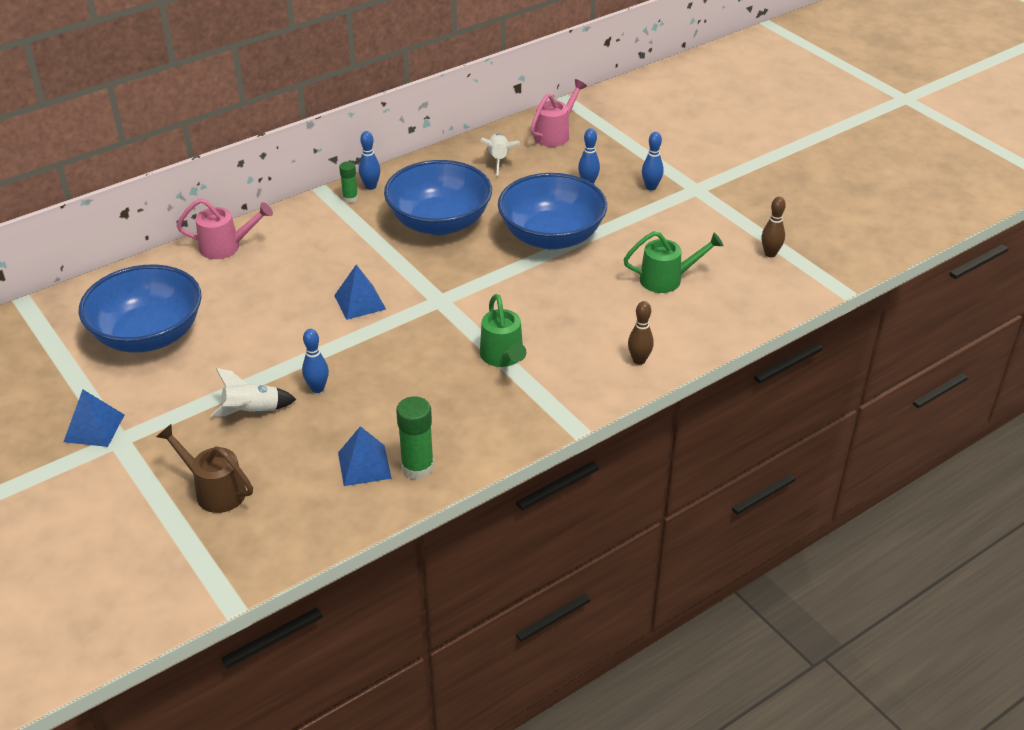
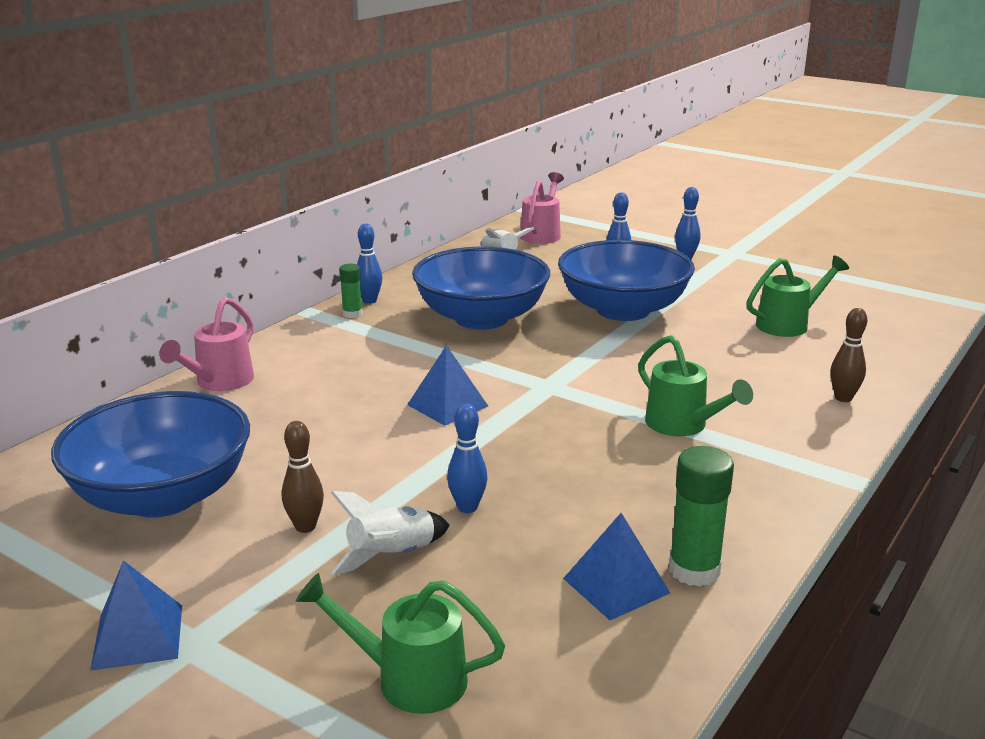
camera: 20 degrees left, 15 degrees down
(215, 490) = (409, 678): brown watering can -> green watering can
(226, 247) = (219, 382): pink watering can -> pink watering can turned 135 degrees clockwise
(770, 254) = (866, 288): brown bowling pin -> brown bowling pin (305, 527)

